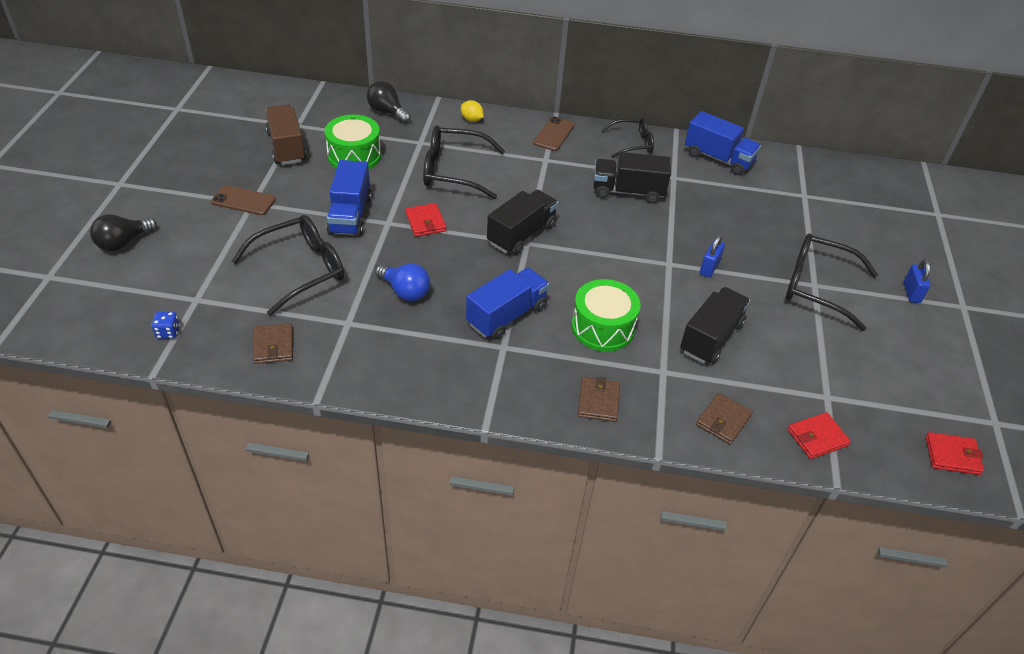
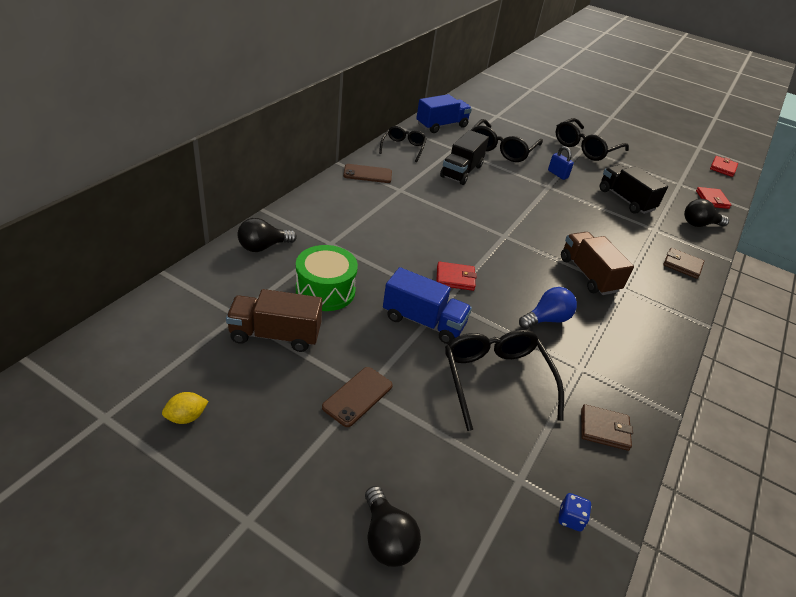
camera: 70 degrees left, 5 degrees down
(453, 171) = (388, 239): black glasses -> black glasses (501, 149)
(472, 119) = (315, 204): yellow lemon -> yellow lemon (186, 417)
(507, 316) = (588, 274): blue truck -> brown truck
(521, 234) = (493, 234): black truck -> none
(554, 134) = (367, 174): brown phone -> brown phone turned 45 degrees counterclockwise
(603, 327) = (609, 236): green drum -> none
(723, 420) = (699, 224): brown wallet -> black light bulb
(911, 293) = (597, 125): blue padlock -> none

